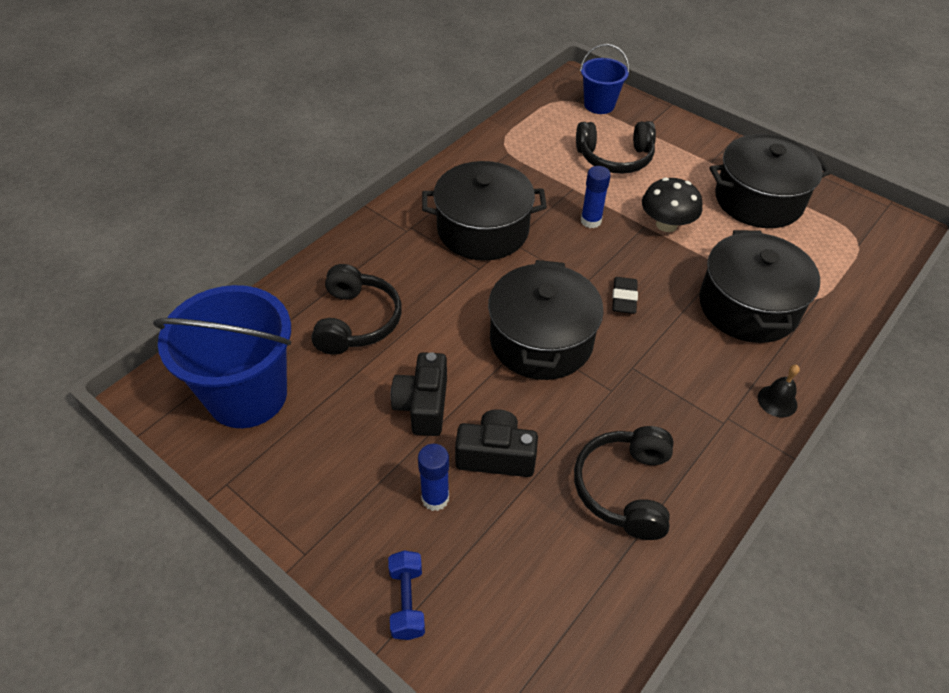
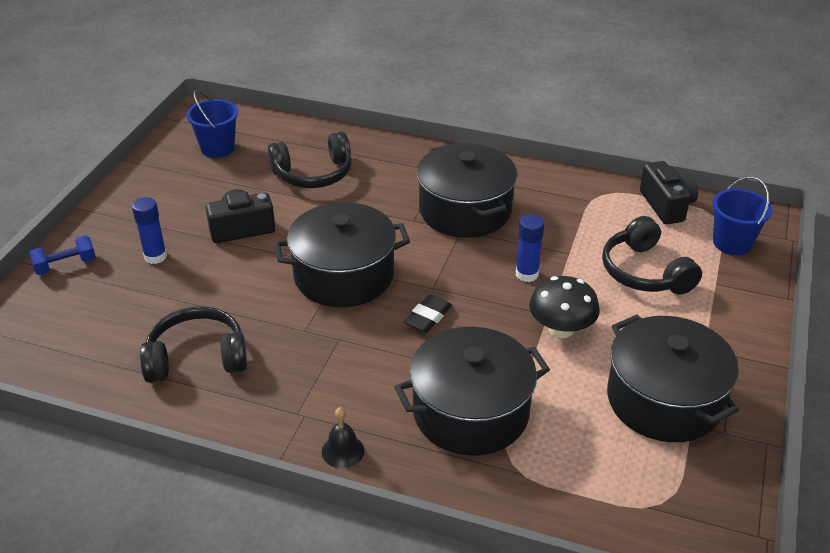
camera: 70 degrees right, 10 degrees down
(247, 395) = (217, 148): blue bucket -> blue bucket, size x0.55
(496, 456) = (206, 277): black camera -> black camera (666, 205)
(624, 298) = (428, 317): black eraser -> black eraser turned 45 degrees counterclockwise

